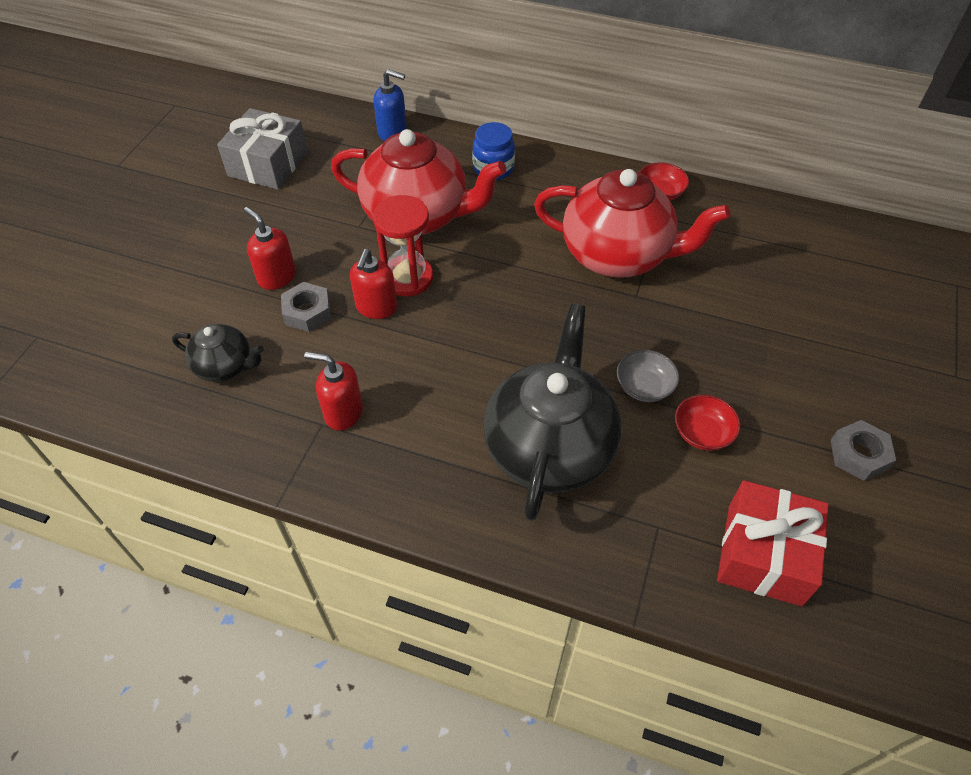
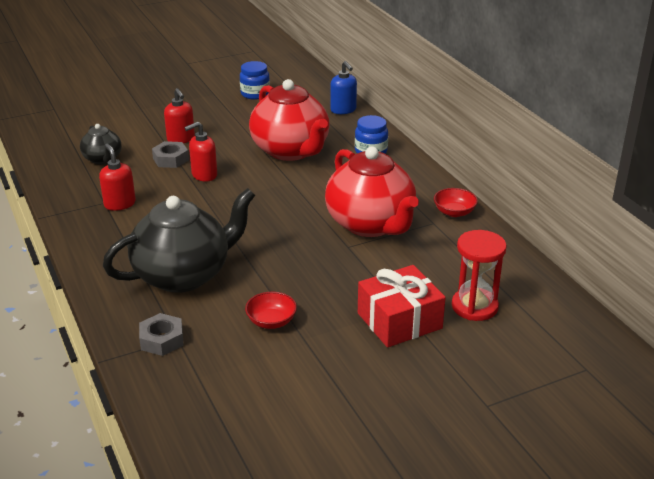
camera: 45 degrees right, 20 degrees down
(268, 164) = (255, 94): grey gift -> blue jar
(277, 277) = (181, 139): red soap dispenser -> red soap dispenser turned 150 degrees clockwise
(407, 278) = (240, 172): red hourglass -> red hourglass (474, 306)
(644, 387) = (277, 284): grey bowl -> none
(764, 554) = (208, 386): red gift -> red gift (399, 321)
(859, 455) = (344, 391): grey nut -> grey nut (162, 340)

